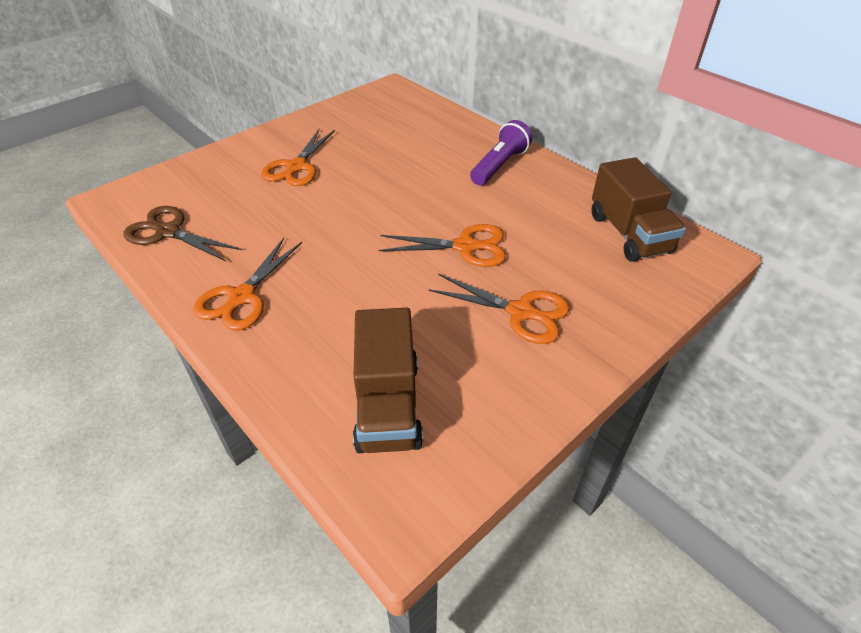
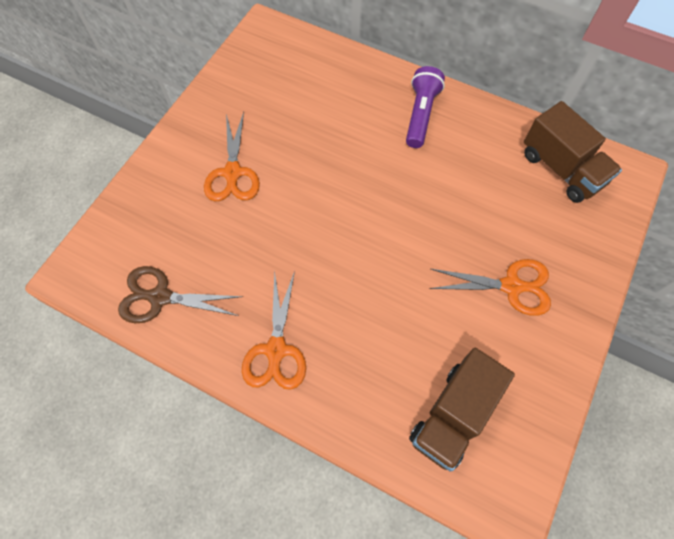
camera: 20 degrees left, 20 degrees up
(388, 405) = (453, 415): brown truck -> brown truck turned 60 degrees clockwise
(465, 246) = (436, 227): orange scissors -> none

